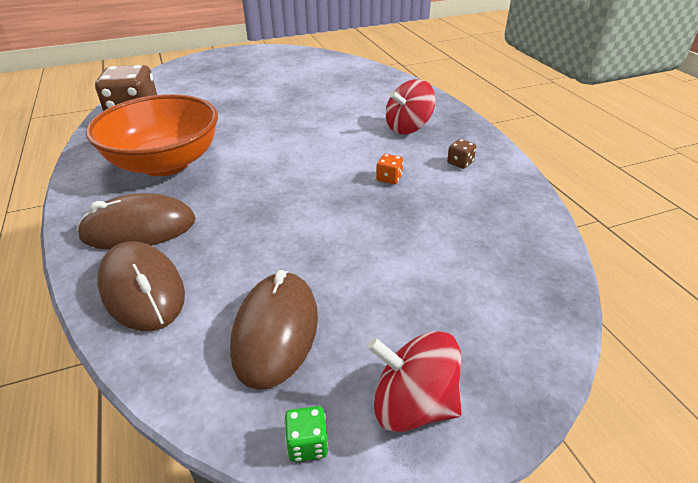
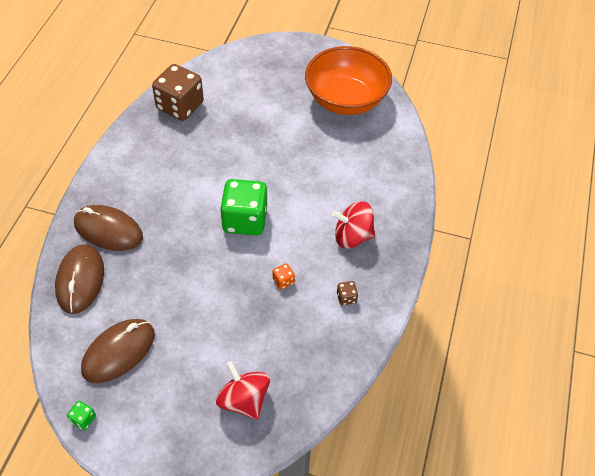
camera: 35 degrees right, 15 degrees up
(165, 163) = (162, 175): orange bowl -> orange bowl (346, 100)
(295, 157) = (245, 220): none -> green dice
(413, 404) = (140, 435): red spinning top -> red spinning top (244, 400)

